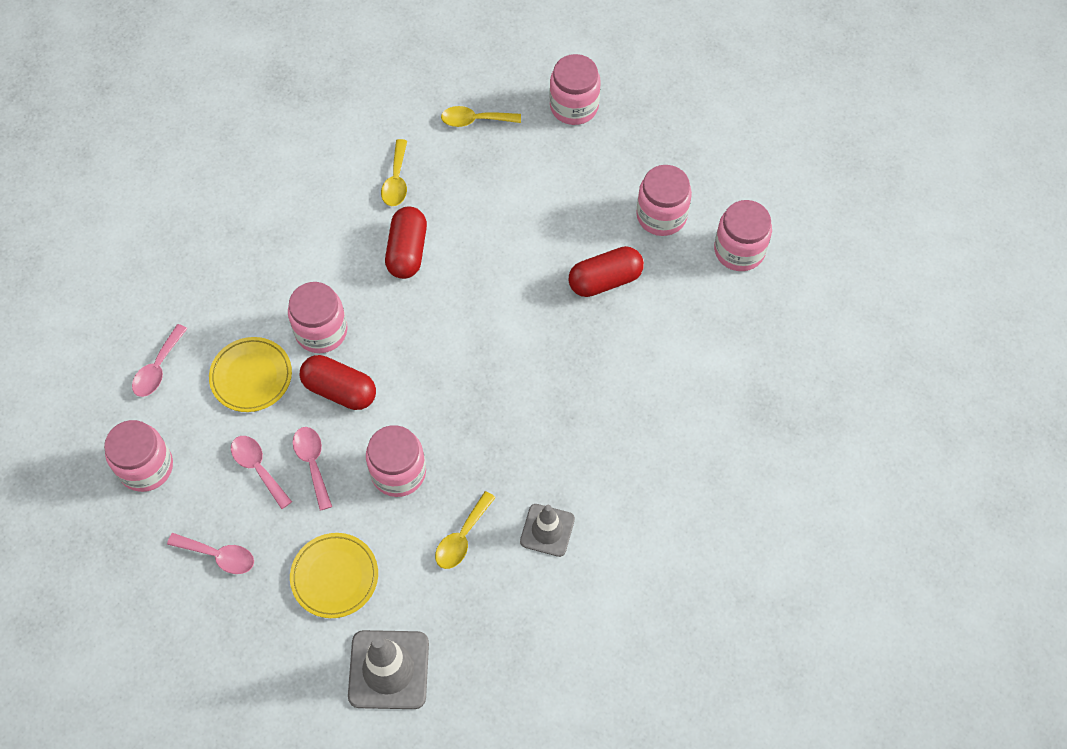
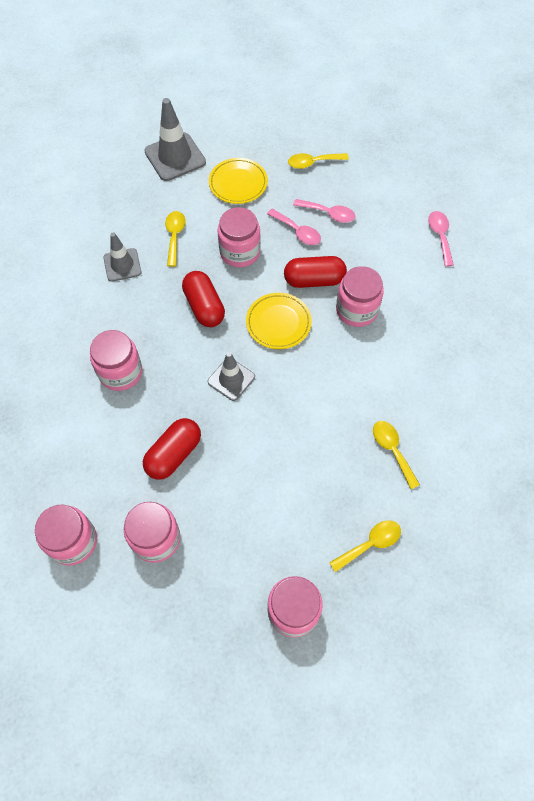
camera: 150 degrees right, 0 degrees up
(146, 467) = (395, 183): pink jar -> pink jar (120, 372)
(219, 556) = (313, 163): pink spoon -> yellow spoon
(251, 376) = (378, 260): yellow plate -> yellow plate (278, 323)
(407, 251) = (340, 397): red capsule -> red capsule (204, 307)
(504, 325) = (231, 379): none -> grey traffic cone

